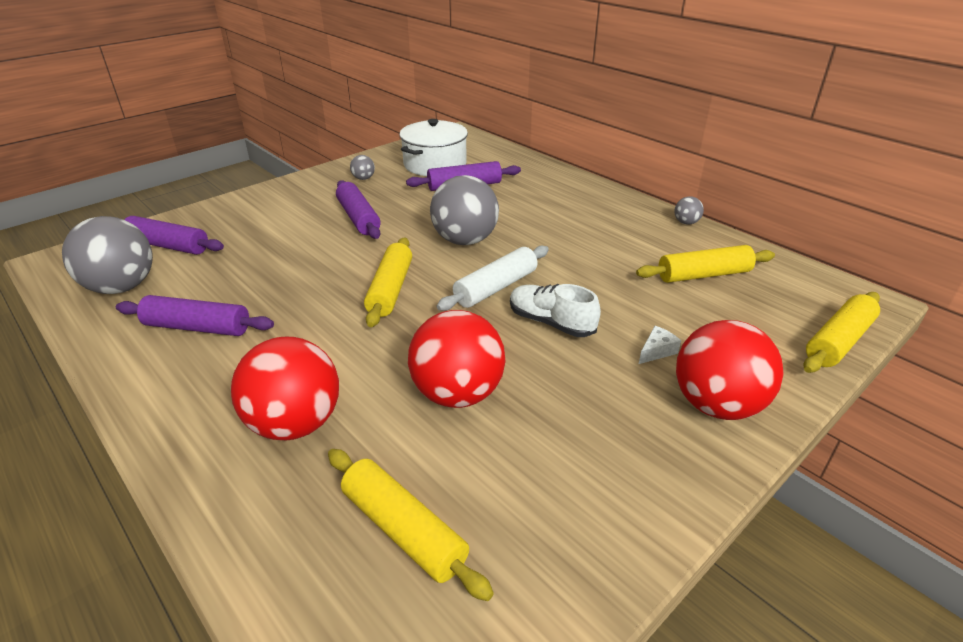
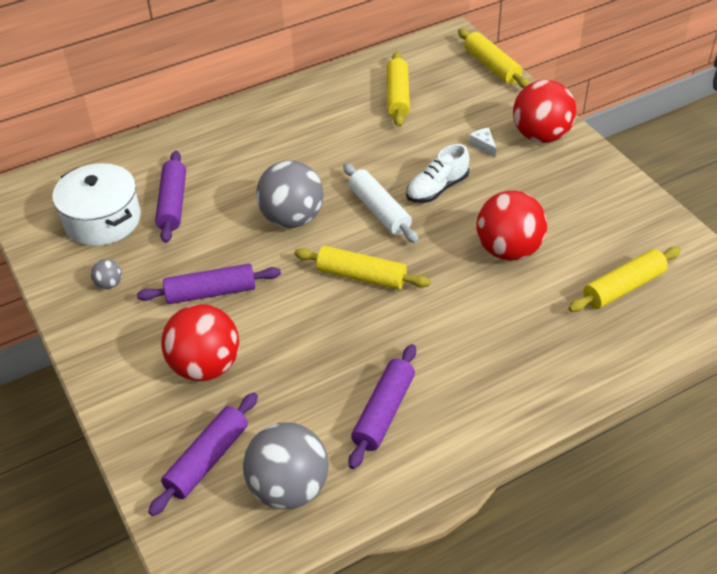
camera: 75 degrees left, 10 degrees up
(295, 424) = (525, 339): red ball -> red ball (205, 366)
(686, 222) = (315, 81): grey ball -> none

